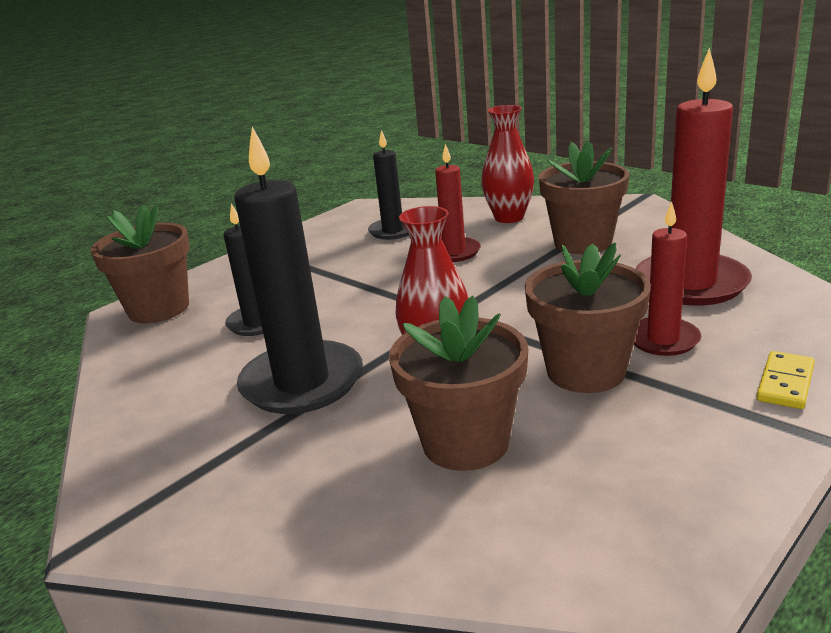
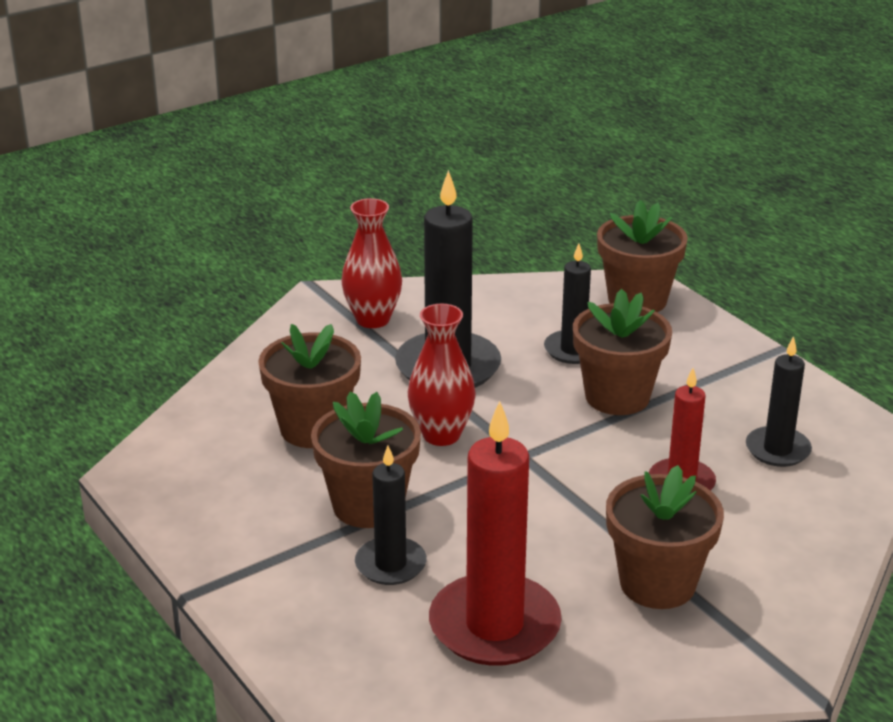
camera: 100 degrees right, 5 degrees up
(337, 291) = (617, 397): none -> brown flower pot
(509, 217) = (780, 547): red vase -> red vase (373, 319)
(663, 340) = (390, 564): red candle -> black candle
(785, 383) = (275, 604): yellow domino -> none

